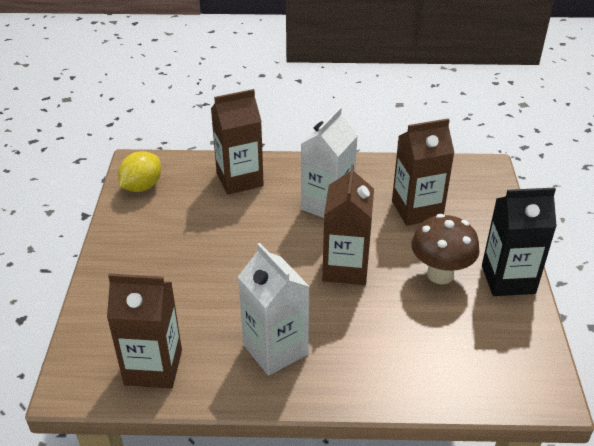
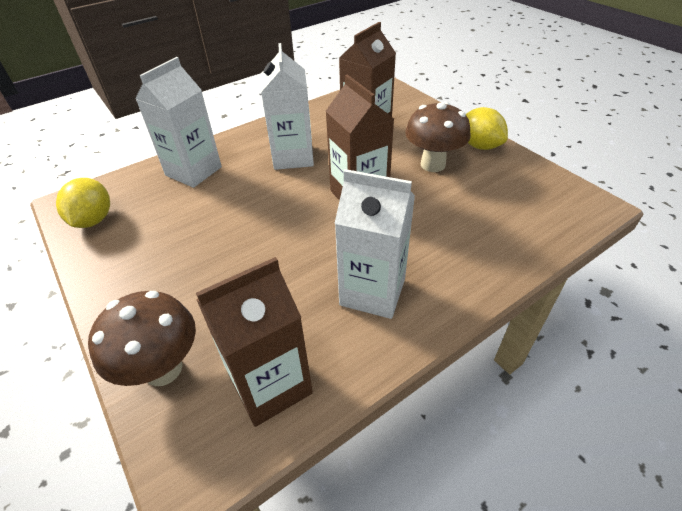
camera: 35 degrees left, 5 degrees up
(103, 318) = (163, 369): none -> brown mushroom
(239, 179) = (193, 171): brown carton -> white carton
(508, 279) = (479, 145): black carton -> yellow lemon

